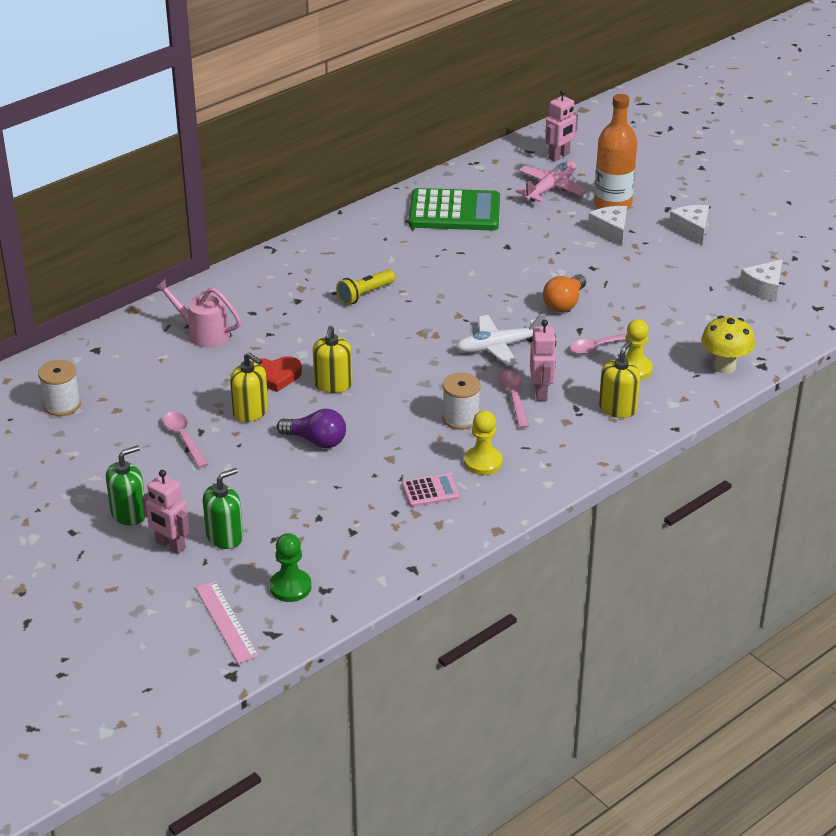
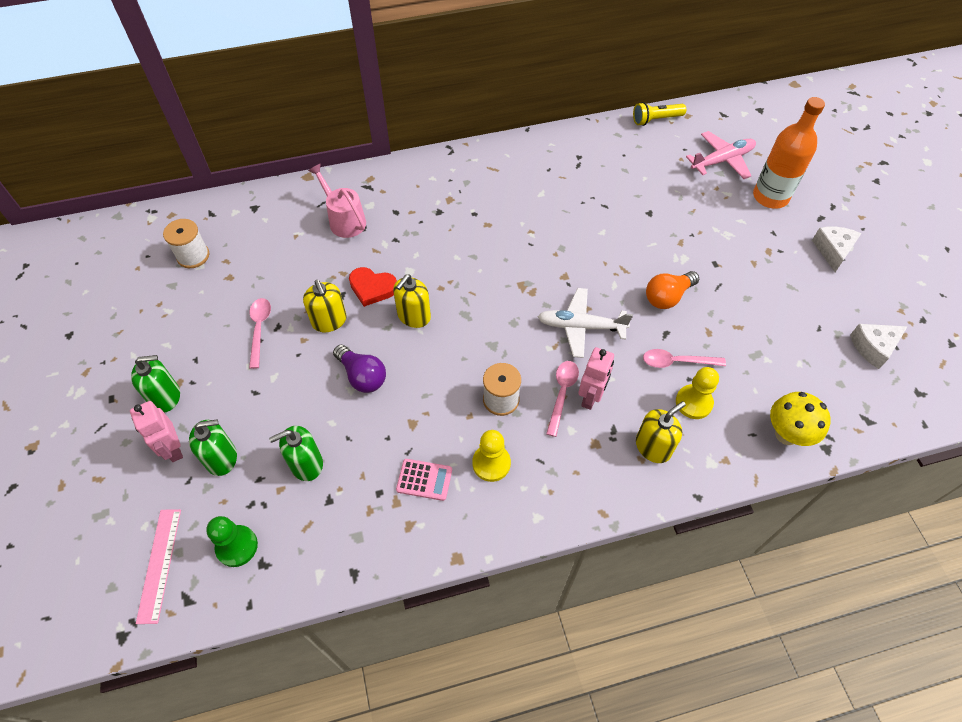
camera: 25 degrees right, 20 degrees up
(311, 515) = (306, 464): none -> green soap dispenser
(365, 294) = (497, 224): yellow flashlight -> yellow flashlight (656, 120)
(454, 211) = (623, 159): green calculator -> none
(559, 156) = (748, 128): pink robot -> none
(611, 231) = (753, 227): white cheese -> none

